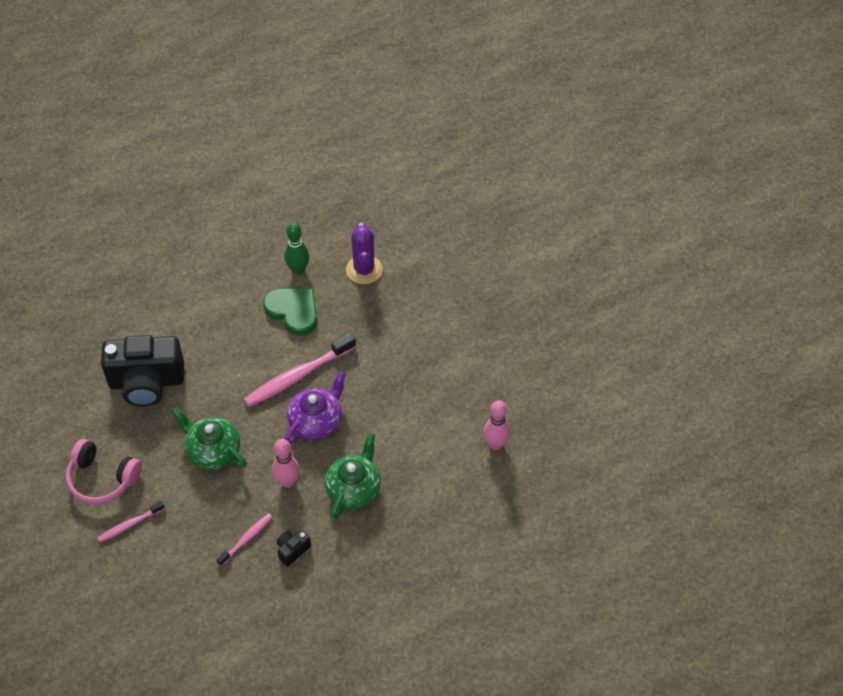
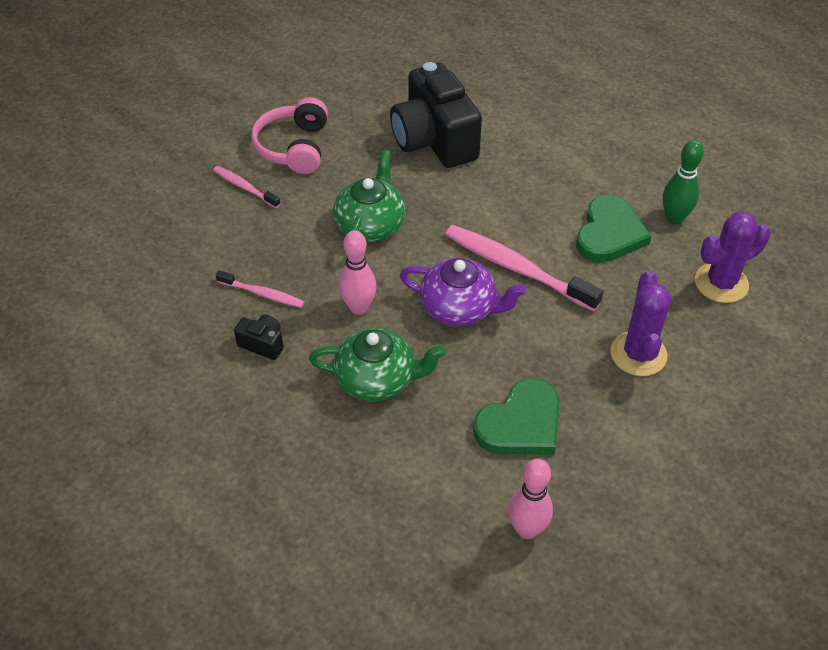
camera: 70 degrees right, 5 degrees down
(398, 337) = (638, 354): none -> purple cactus
(422, 420) = (520, 424): none -> green heart

